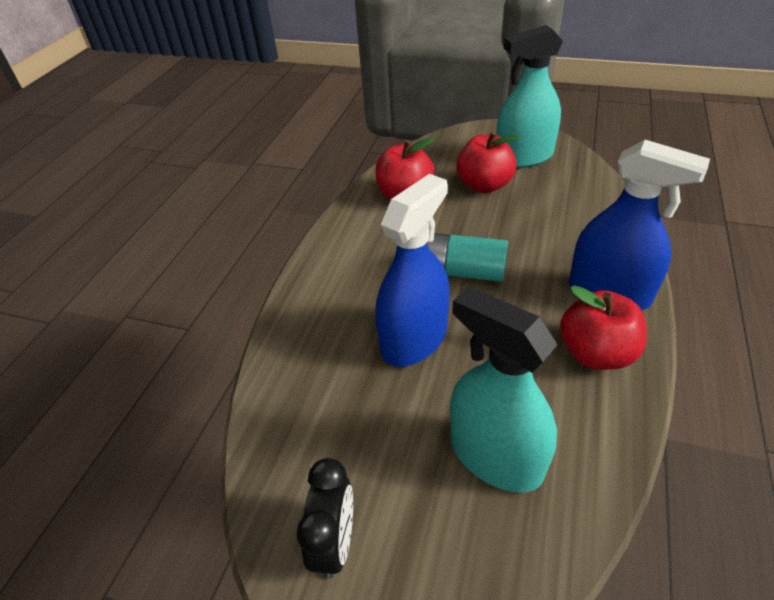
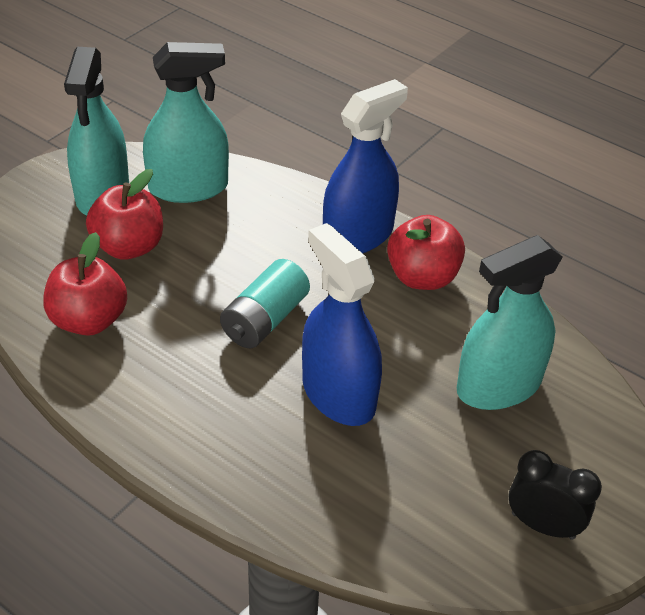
camera: 75 degrees left, 0 degrees up
(569, 188) = (188, 187): none -> turquoise spray bottle

